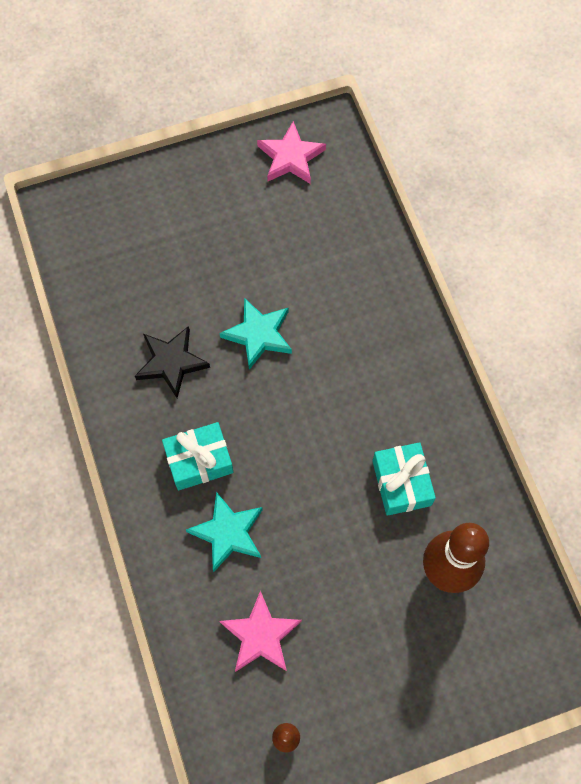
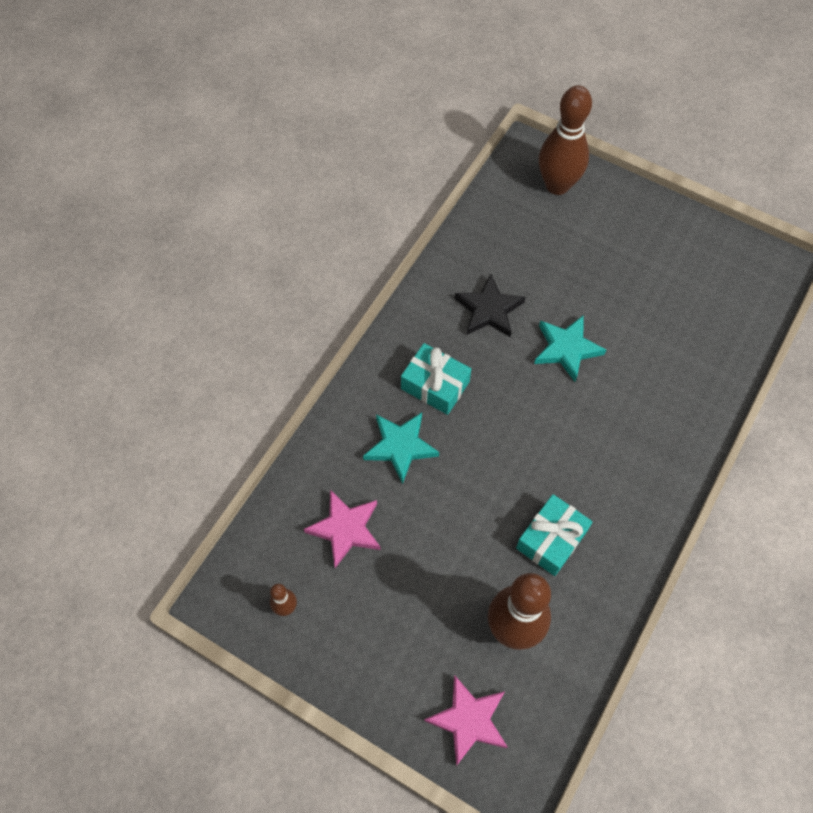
camera: 50 degrees right, 5 degrees down
(109, 213) = (557, 185): none -> brown bowling pin
(291, 157) = (725, 261): pink star -> pink star (469, 720)

